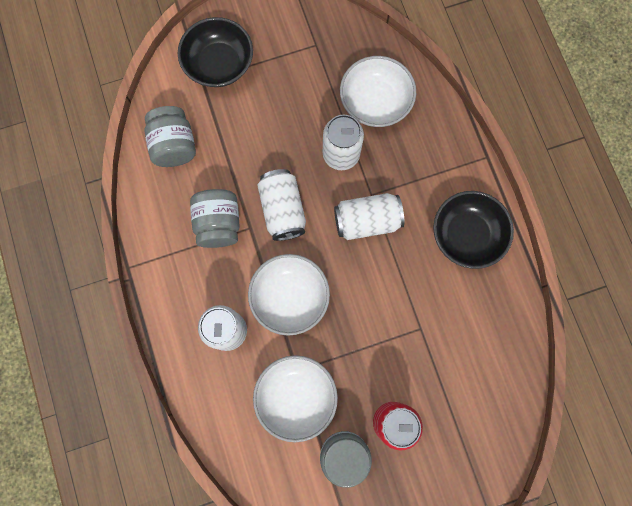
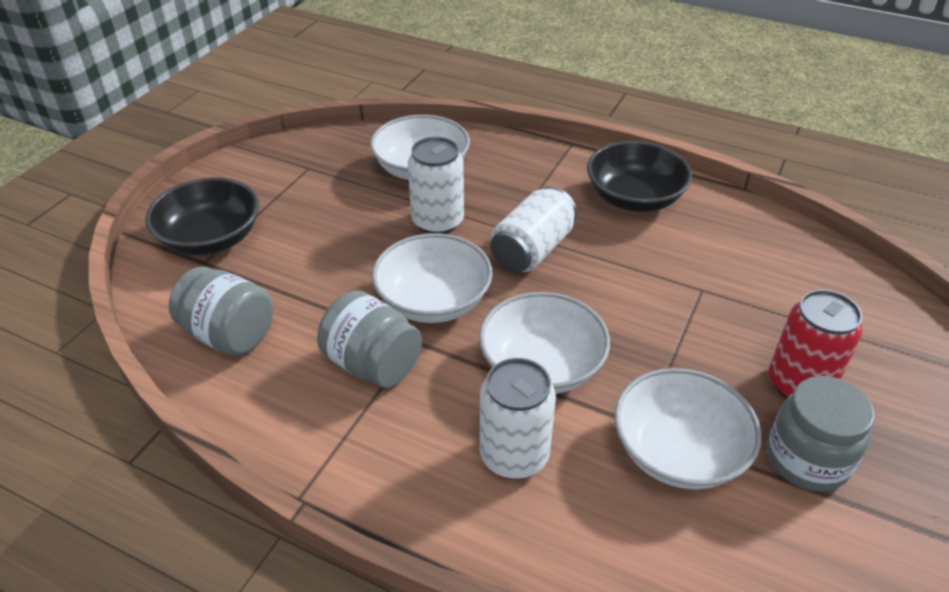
camera: 45 degrees left, 35 degrees down
(283, 210) = (433, 301): white can -> white bowl

